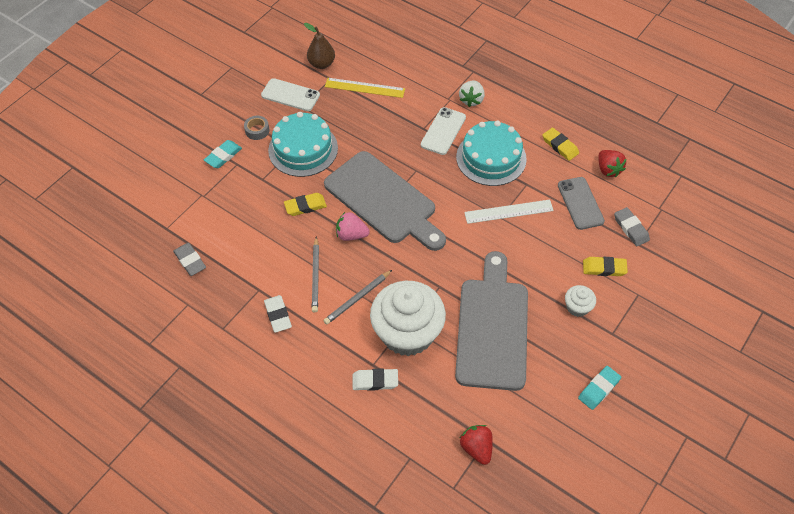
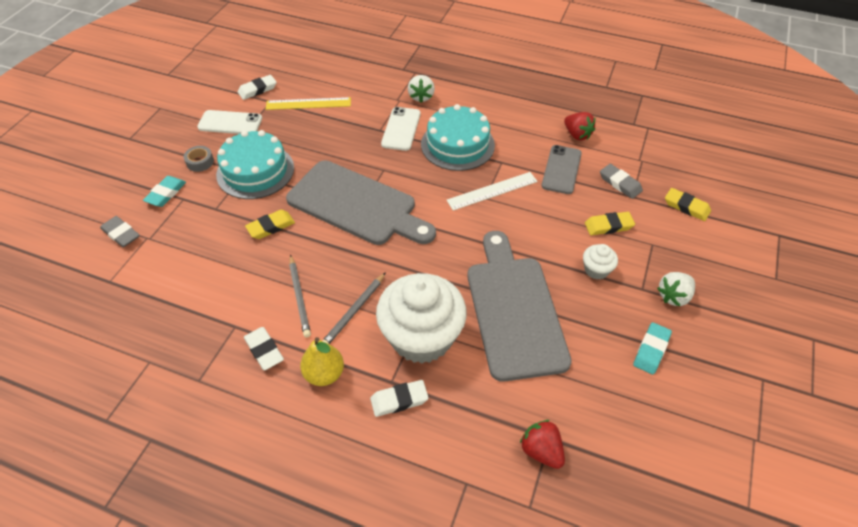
camera: 15 degrees left, 5 degrees down
(190, 261) = (144, 311): grey eraser -> grey eraser (121, 234)
(321, 64) = (257, 90): brown pear -> white eraser
(321, 346) = (324, 374): none -> yellow pear
(351, 235) = (330, 246): pink strawberry -> none
(560, 146) = (522, 122): yellow eraser -> yellow eraser (686, 207)
(580, 203) = (561, 169): grey phone -> grey phone turned 45 degrees clockwise
(638, 346) = (673, 296): none -> white strawberry

